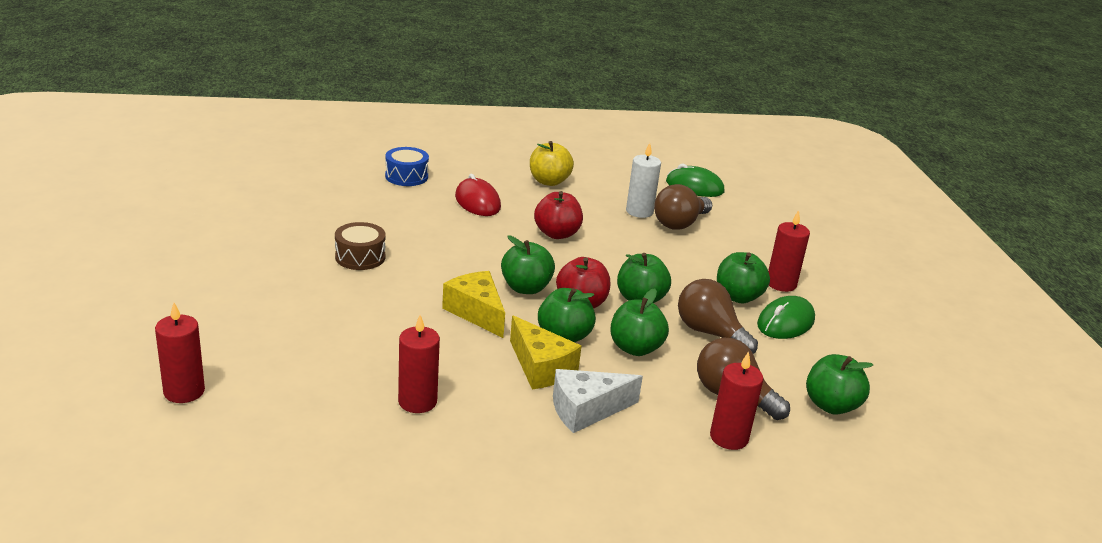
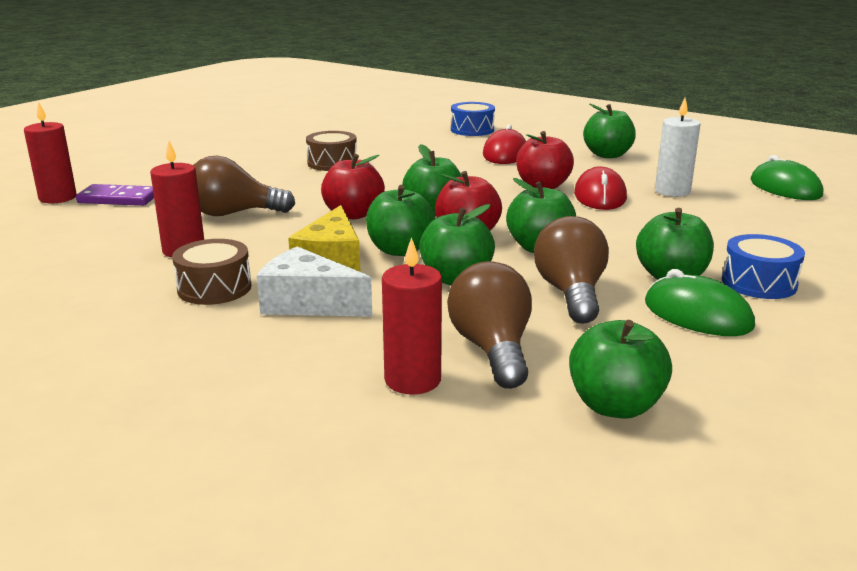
camera: 45 degrees right, 5 degrees down
(249, 370) = (118, 199): none -> purple domino
(476, 312) = (353, 214): yellow cheese -> red apple
(506, 426) = (214, 288): none -> brown drum
(549, 181) = (607, 155): yellow apple -> green apple
(605, 232) = (600, 196): none -> red mouse
(679, 223) = (707, 209): brown light bulb -> brown light bulb (234, 214)
(781, 284) = (759, 283): red candle -> blue drum
(785, 322) = (697, 315): green mouse -> green mouse turned 45 degrees clockwise

